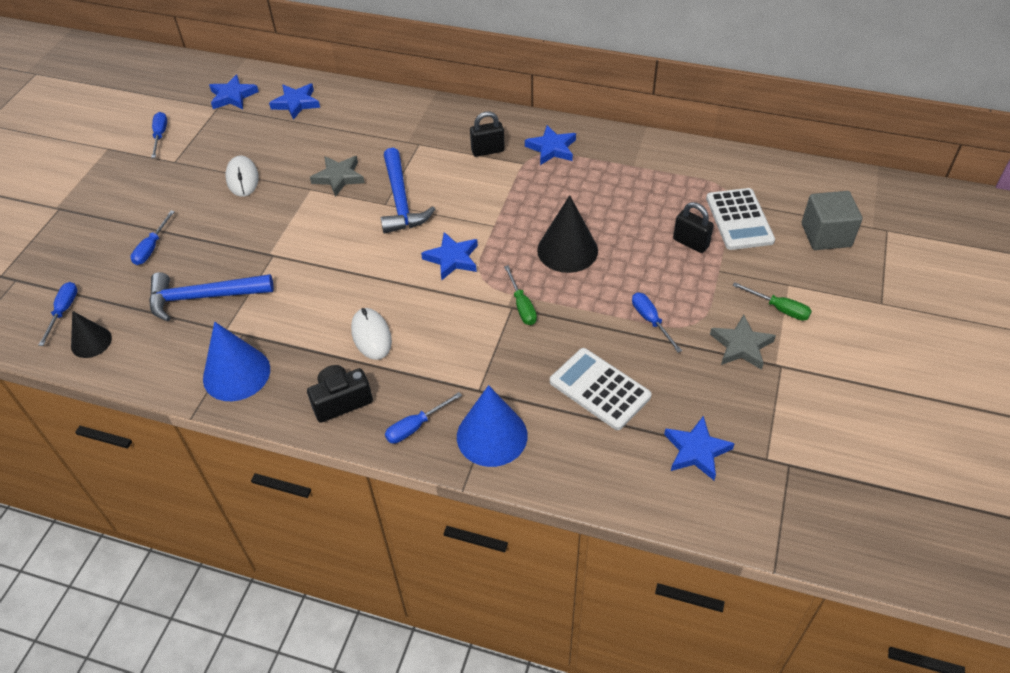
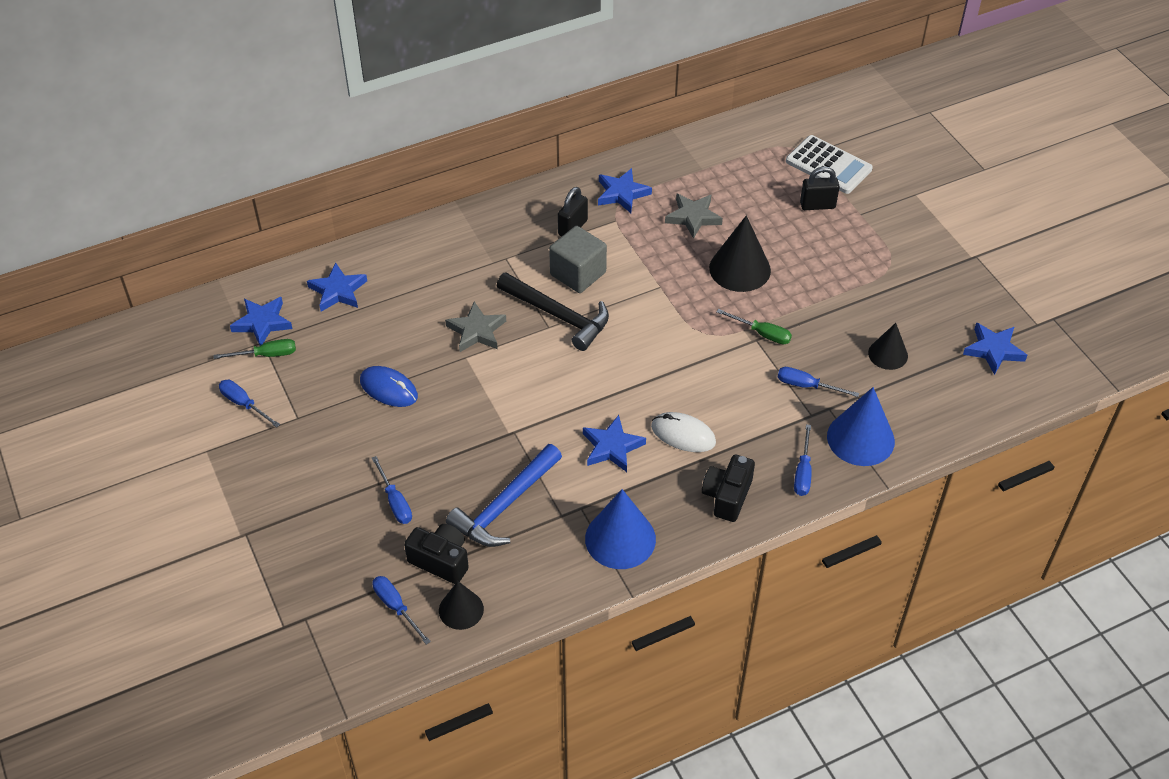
camera: 45 degrees left, 0 degrees up
(123, 303) = (441, 561): none -> black camera
(242, 178) = (389, 389): white mouse -> blue mouse
(401, 200) = (558, 315): blue hammer -> black hammer
(452, 259) = (663, 334): blue star -> blue star (612, 447)
(599, 389) = (888, 354): white calculator -> black cone
(650, 321) = (861, 282): blue screwdriver -> blue screwdriver (807, 386)
(741, 346) = (937, 259): grey star -> grey star (693, 217)
(779, 309) = (930, 216): green screwdriver -> green screwdriver (266, 355)
(826, 235) = (897, 140): grey cube -> grey cube (578, 273)

